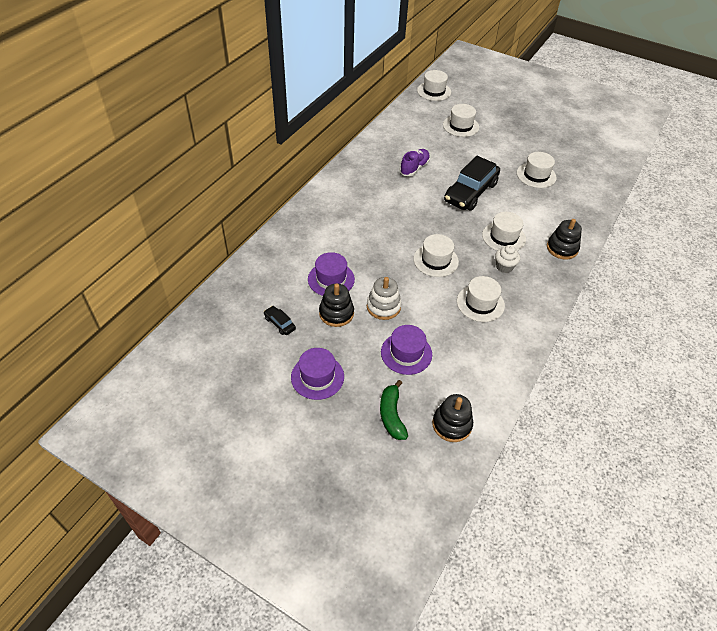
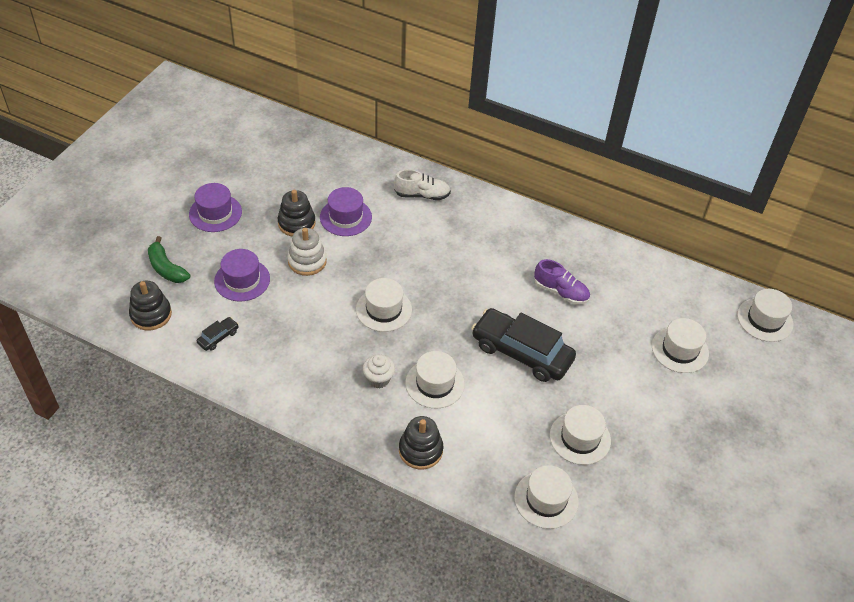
camera: 85 degrees right, 0 degrees up
(280, 323) = (282, 182): black car -> black car (218, 337)
(308, 230) = (422, 195): none -> white shoe
(391, 415) = (166, 268): green banana -> green banana turned 120 degrees counterclockwise
(480, 303) = (315, 349): white hat -> white hat (546, 499)

